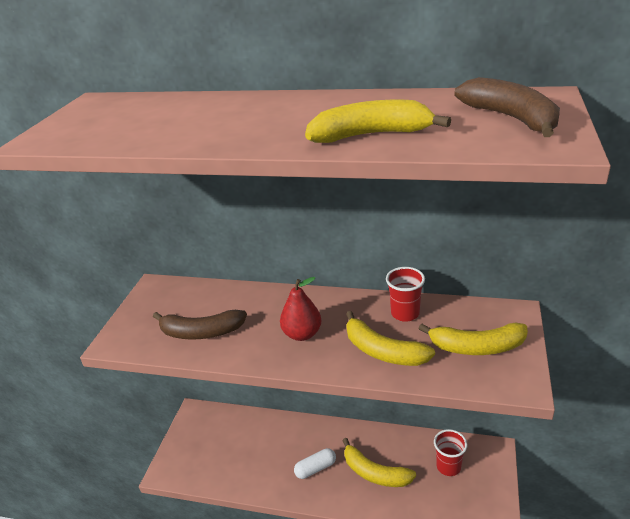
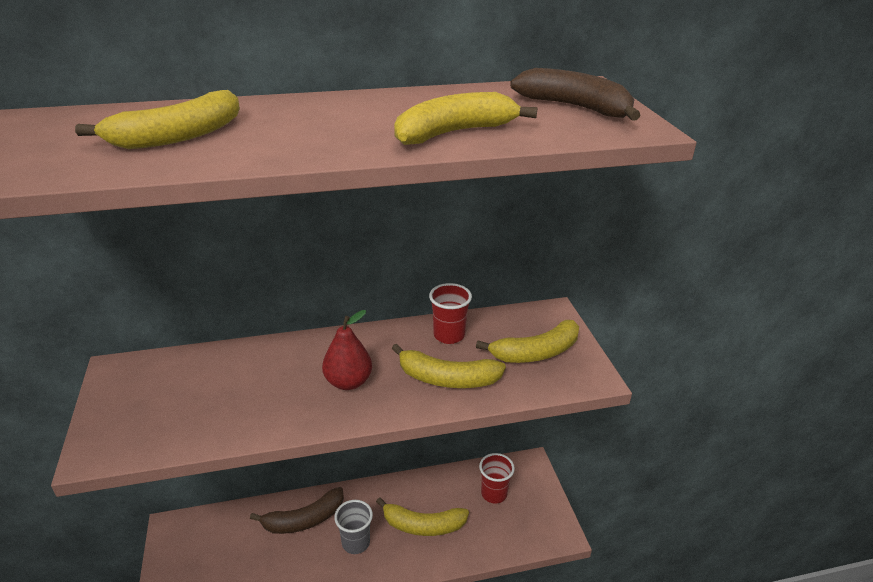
camera: 30 degrees left, 0 degrees up
(167, 121) = (177, 136): none -> yellow banana
(201, 332) = (218, 410): brown banana -> brown banana (304, 520)
(315, 468) = (356, 542): white capsule -> grey cup

